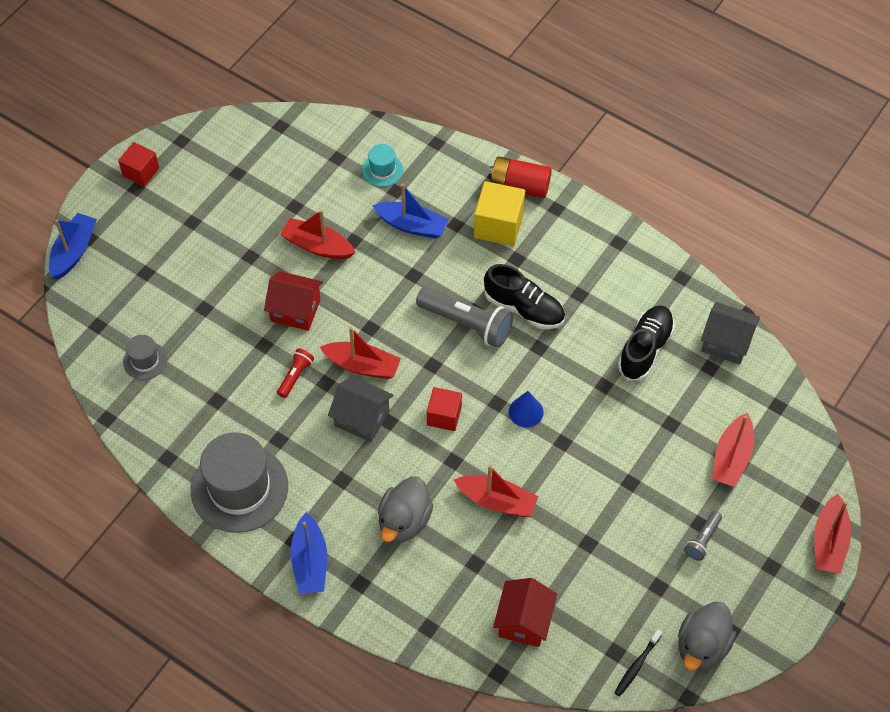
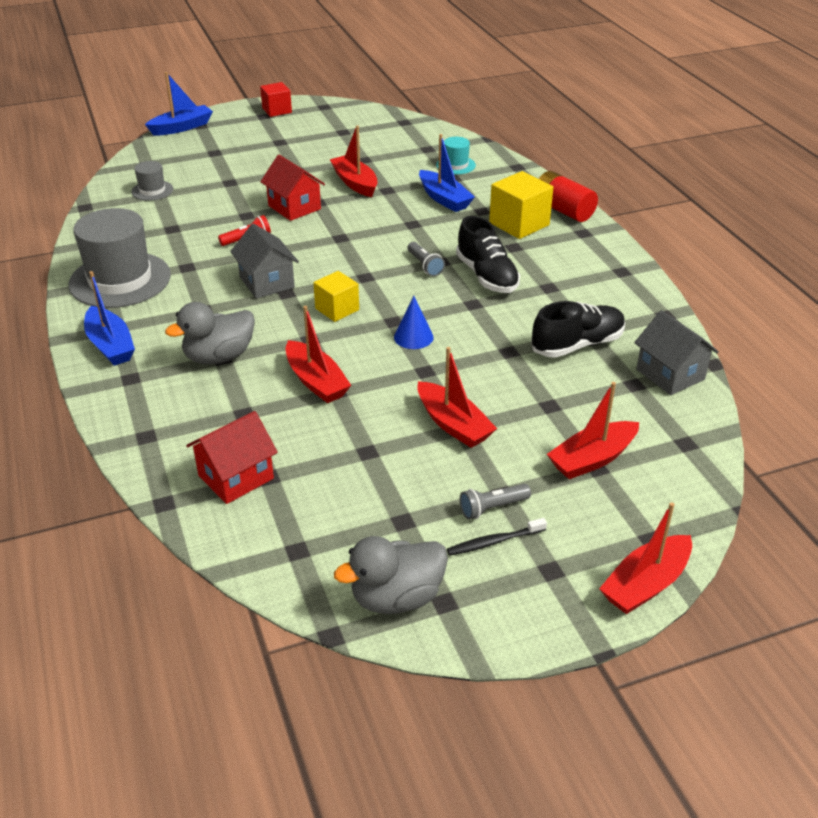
camera: 35 degrees right, 20 degrees down
(310, 562) = (110, 345): blue boat -> blue boat turned 60 degrees counterclockwise
(362, 365) = (306, 254): red boat -> red boat (453, 424)
(444, 416) = (337, 309): red cube -> yellow cube
(467, 323) = (425, 265): grey flashlight -> grey flashlight, size x0.51
(636, 665) = (306, 574): black toothbrush -> black toothbrush (494, 542)

